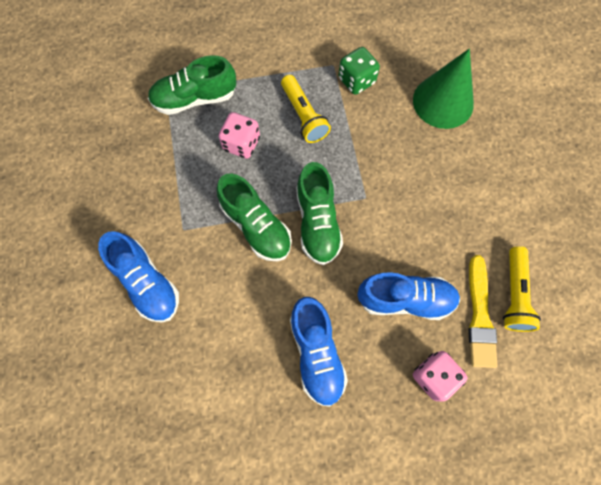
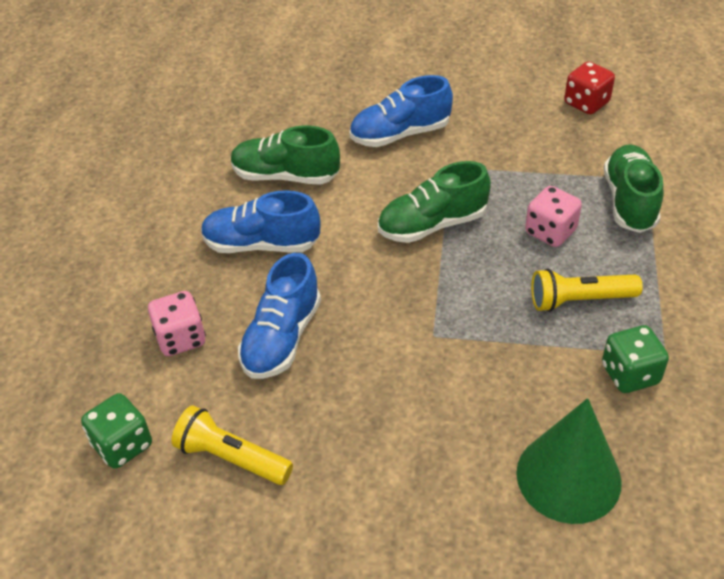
camera: 110 degrees right, 25 degrees down
(76, 143) = (586, 103): none -> red dice
(317, 222) = (416, 279): green shoe -> green shoe (285, 176)
(480, 316) = (223, 408): yellow brush -> none
(537, 374) = (122, 445): none -> green dice

